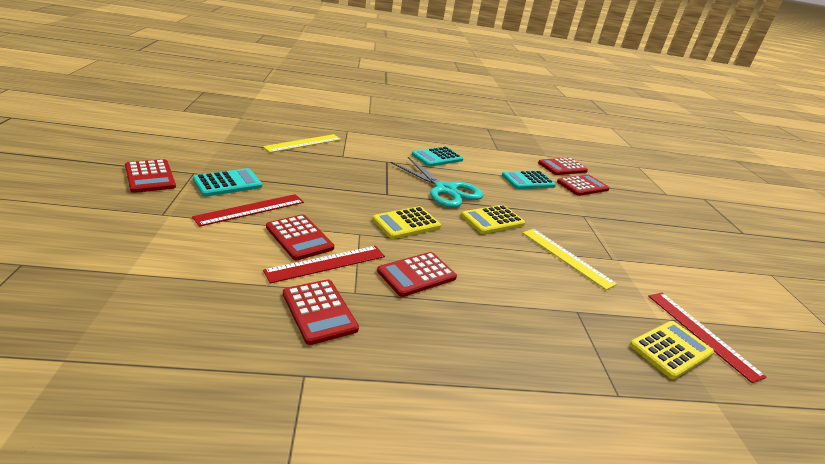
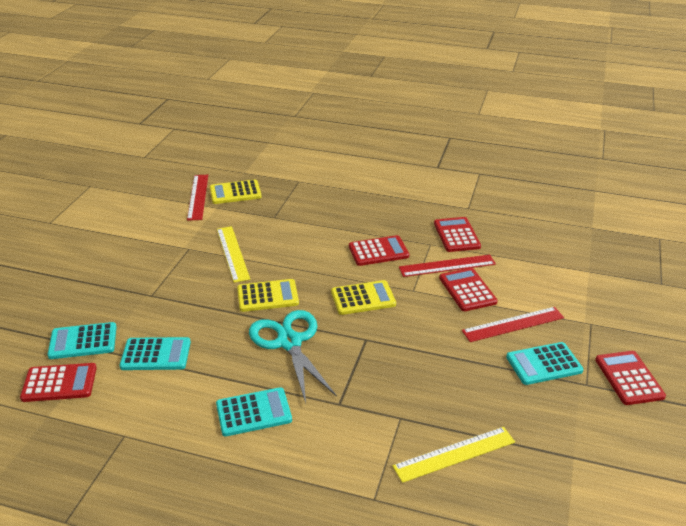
camera: 155 degrees left, 5 degrees up
(582, 186) = (83, 341): red calculator -> turquoise calculator

